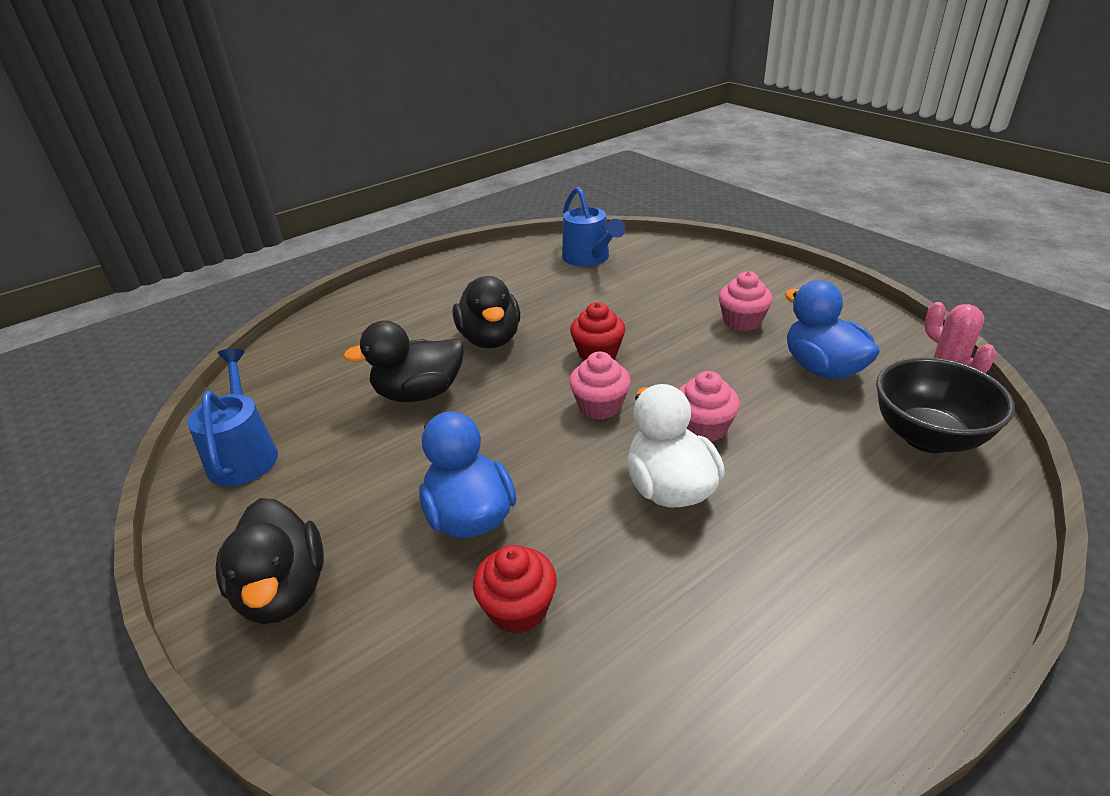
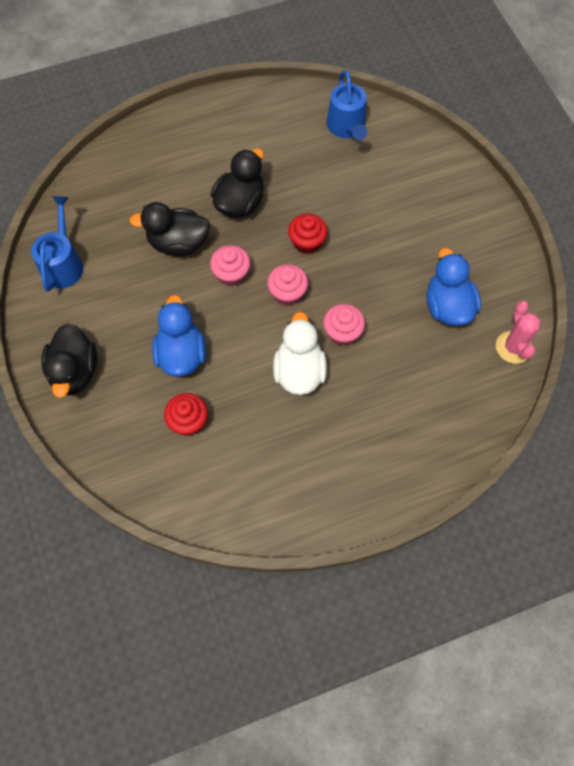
camera: 15 degrees right, 30 degrees up
(490, 339) = (240, 203): black duck -> black duck turned 150 degrees counterclockwise
(742, 321) = (422, 241): pink cupcake -> pink cupcake (231, 274)
(927, 437) = (472, 385): black bowl -> none

